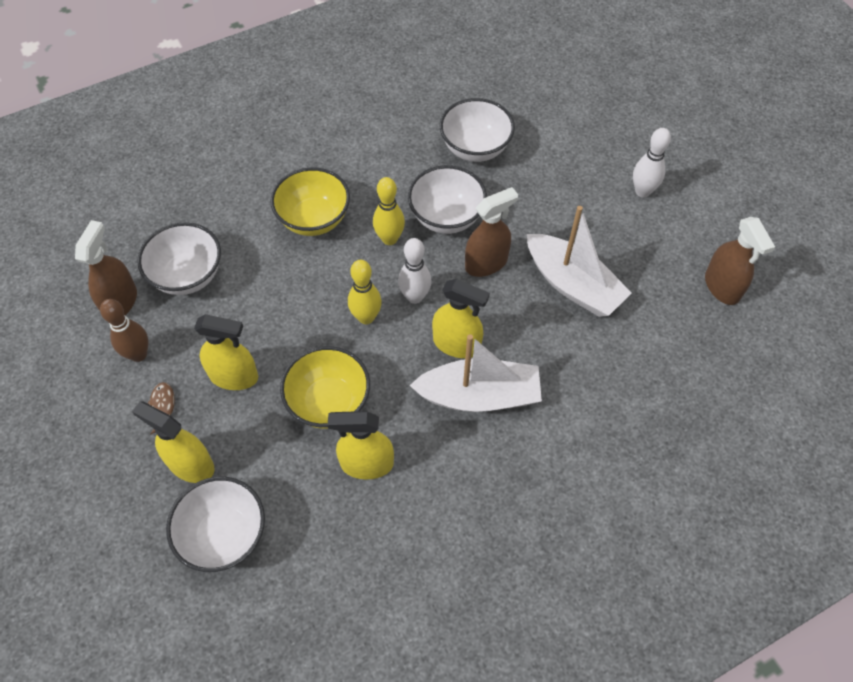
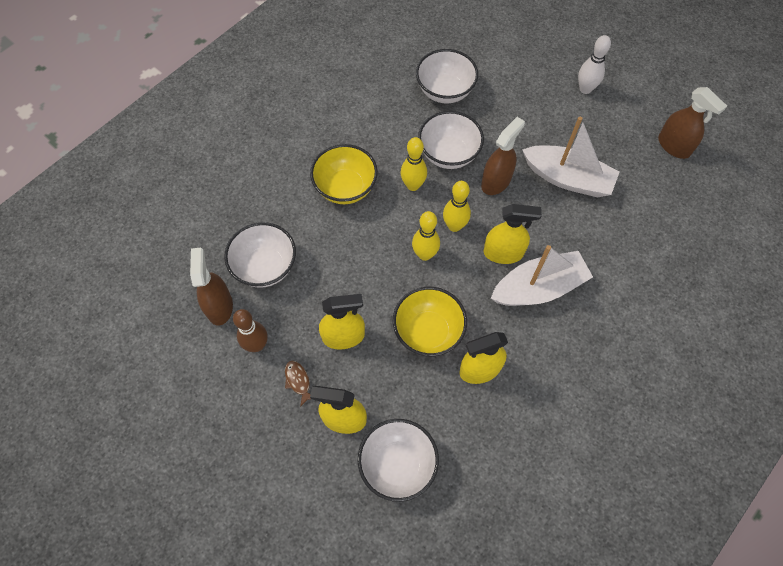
camera: 20 degrees left, 5 degrees up
(415, 297) = (454, 226): white bowling pin -> yellow bowling pin

